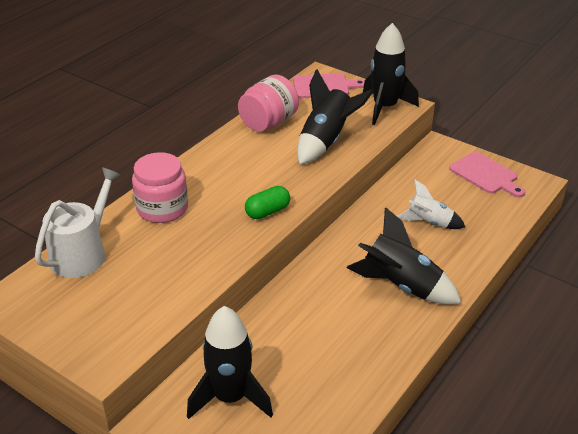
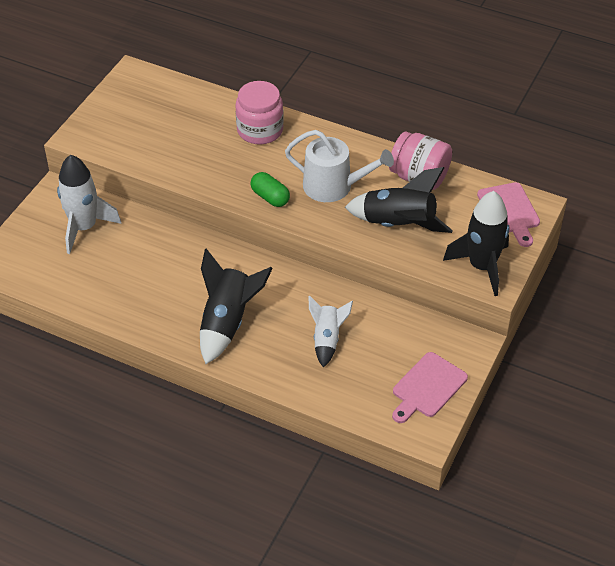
camera: 80 degrees right, 10 degrees up
(82, 253) = (192, 98): white watering can -> white watering can (333, 186)
(230, 397) = (84, 227): black rocket -> white rocket

